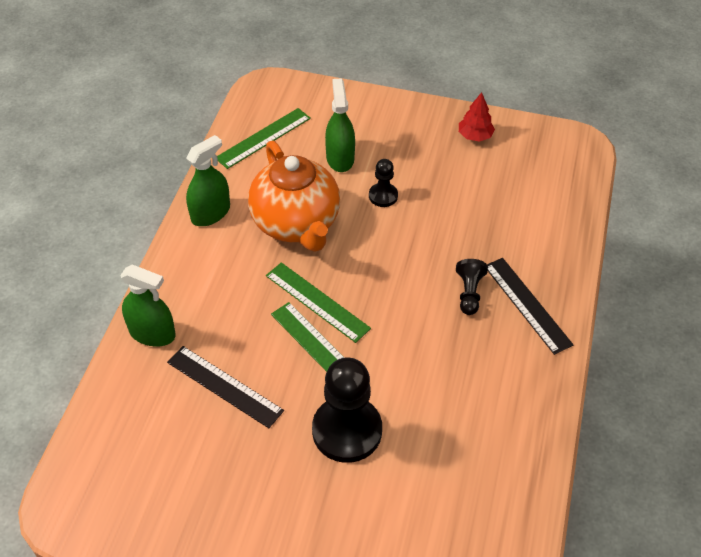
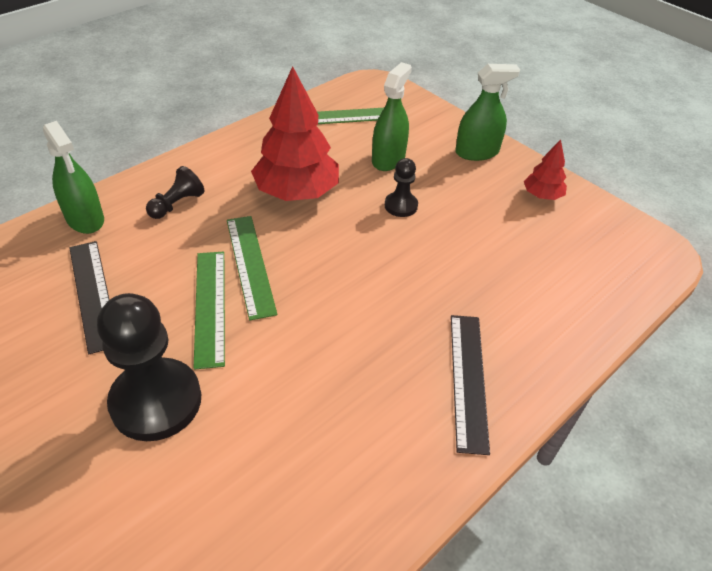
camera: 30 degrees right, 5 degrees down
(210, 213) = (232, 152): green spray bottle -> green spray bottle (477, 152)
(296, 224) = (297, 192): orange teapot -> red tree
(469, 293) = (411, 334): black pawn -> black pawn (177, 204)

